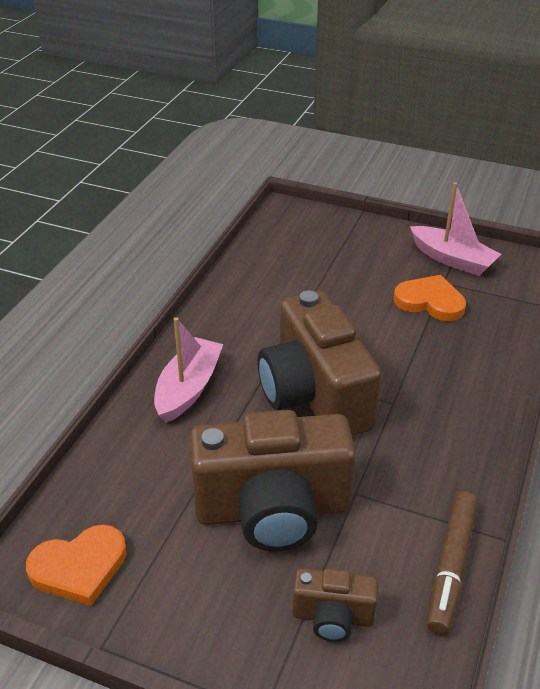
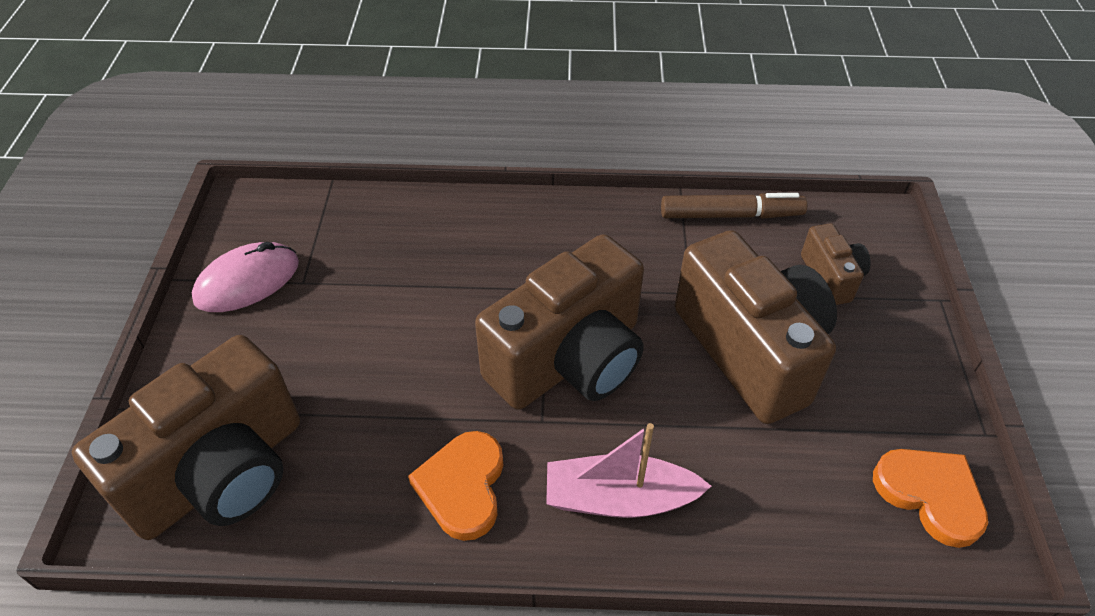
camera: 110 degrees left, 10 degrees up
(299, 240) = (221, 473): none -> brown camera
(430, 301) = (349, 288): orange heart -> orange heart (463, 487)
(452, 259) = (247, 281): pink boat -> pink mouse

